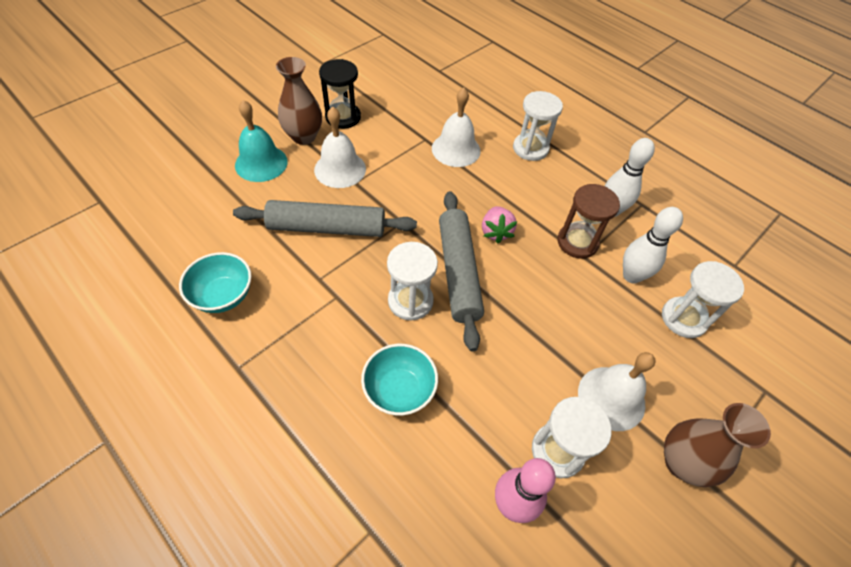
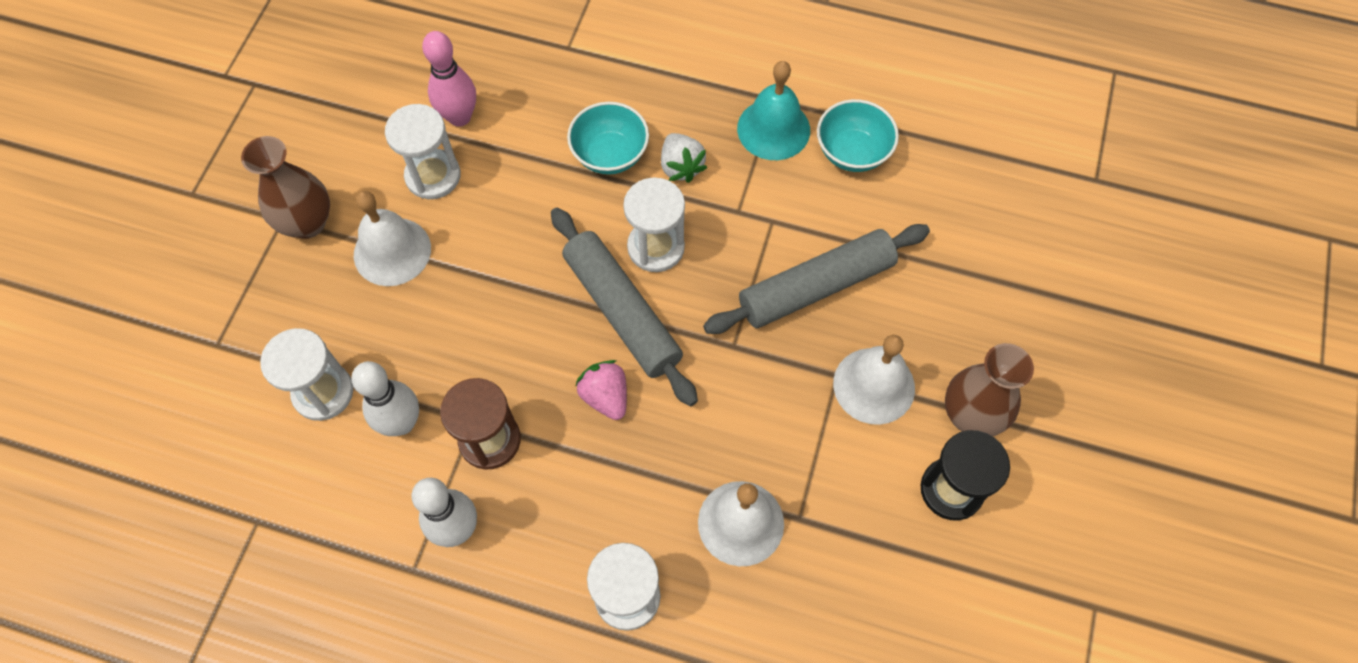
camera: 155 degrees right, 10 degrees up
(261, 163) = (980, 335): turquoise bell -> turquoise bell (773, 129)
(352, 350) = (681, 167): none -> white strawberry

